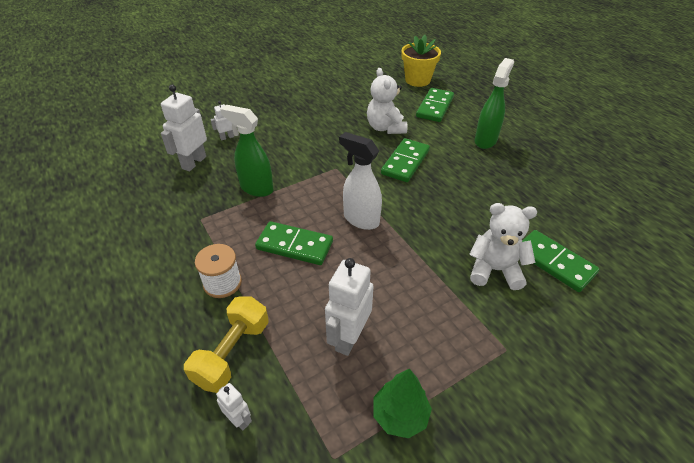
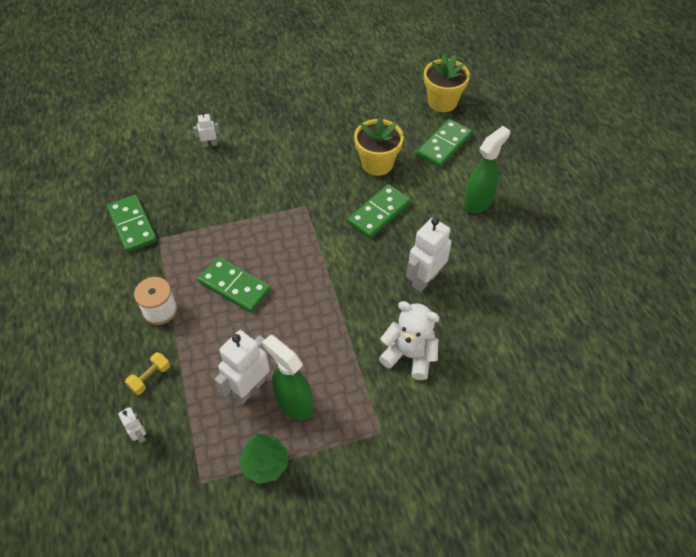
camera: 15 degrees right, 10 degrees up
(194, 162) = (169, 170): white robot -> white robot (425, 279)
(232, 353) = (150, 377): yellow dumbbell -> yellow dumbbell, size x0.55
(256, 188) = (219, 214): green spray bottle -> green spray bottle (294, 403)
(361, 219) = (306, 272): white spray bottle -> none
(385, 128) = (377, 164): white teddy bear -> yellow flower pot
(554, 262) = (471, 361): green domino -> green domino (132, 225)

